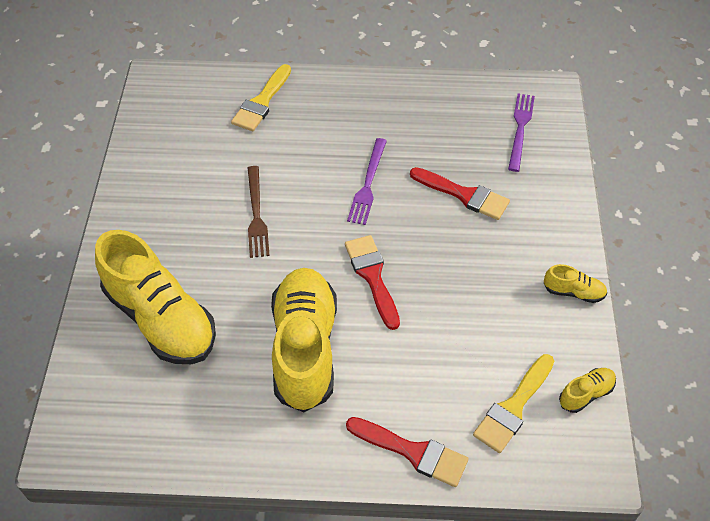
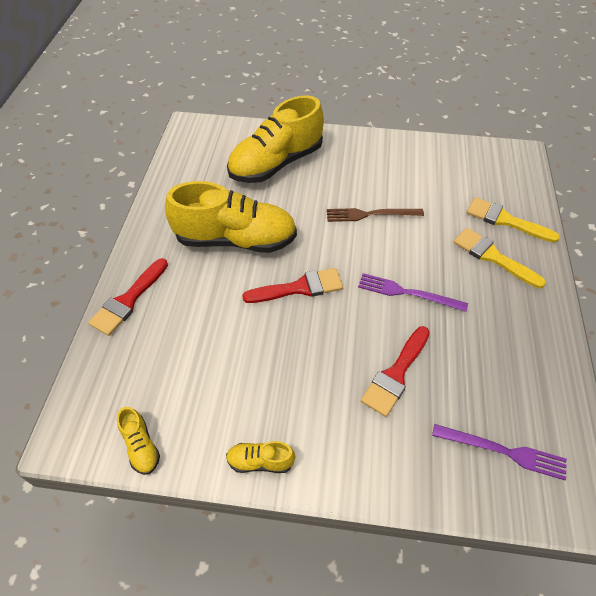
camera: 95 degrees right, 0 degrees up
(513, 407) = (145, 379): yellow brush -> yellow brush (492, 257)
(573, 292) = (260, 461): yellow shoe -> yellow shoe turned 75 degrees clockwise

